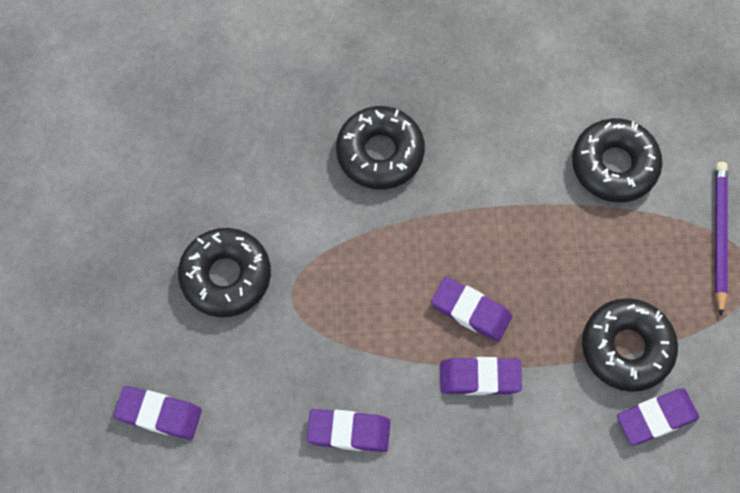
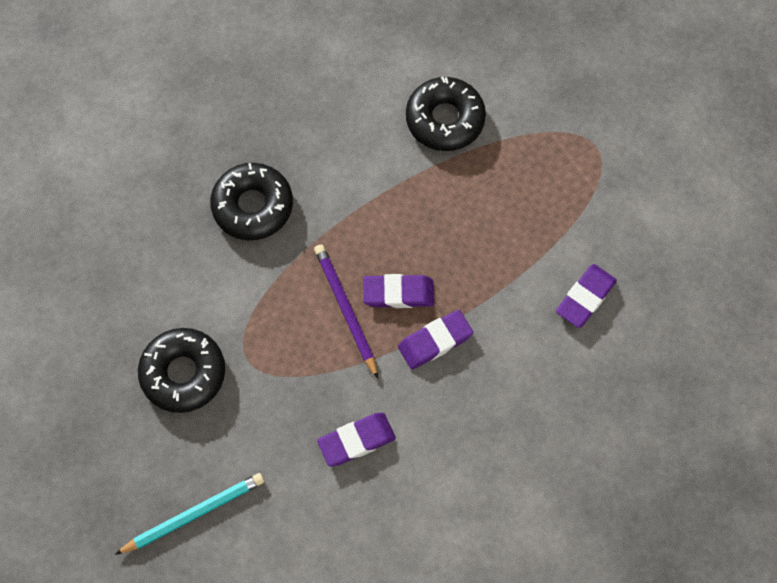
camera: 30 degrees left, 0 degrees up
(159, 414) = (194, 514): purple eraser -> turquoise pencil
(626, 348) = (533, 256): black donut -> none
(719, 236) = (555, 133): purple pencil -> purple pencil (346, 310)

